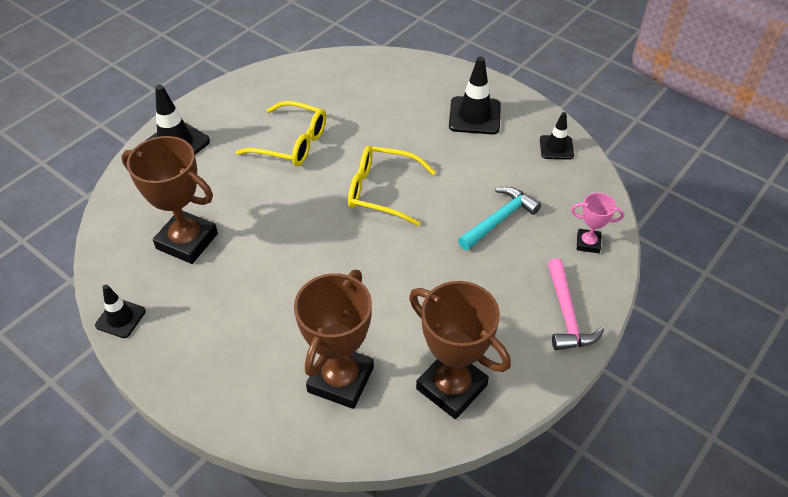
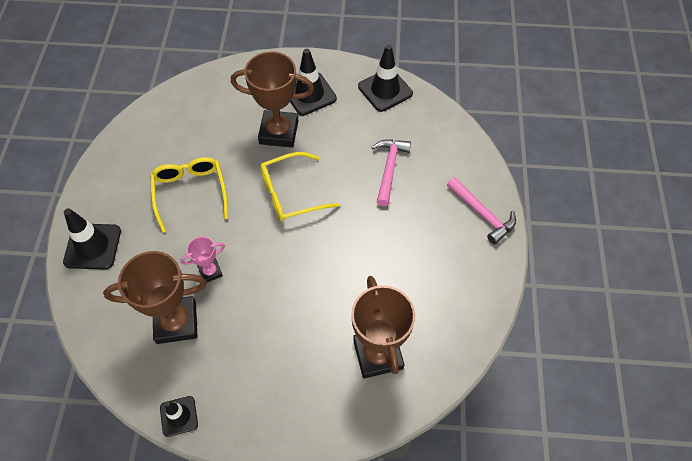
camera: 35 degrees left, 10 degrees up
(292, 143) = (190, 192): yellow glasses -> yellow glasses turned 90 degrees counterclockwise
(451, 387) = (451, 311): brown trophy -> brown trophy (279, 132)
(499, 219) = (389, 168): turquoise hammer -> pink hammer
(556, 147) = (385, 90): black traffic cone -> black traffic cone, size x1.62
(588, 243) = (458, 153): pink trophy -> pink trophy (210, 272)

